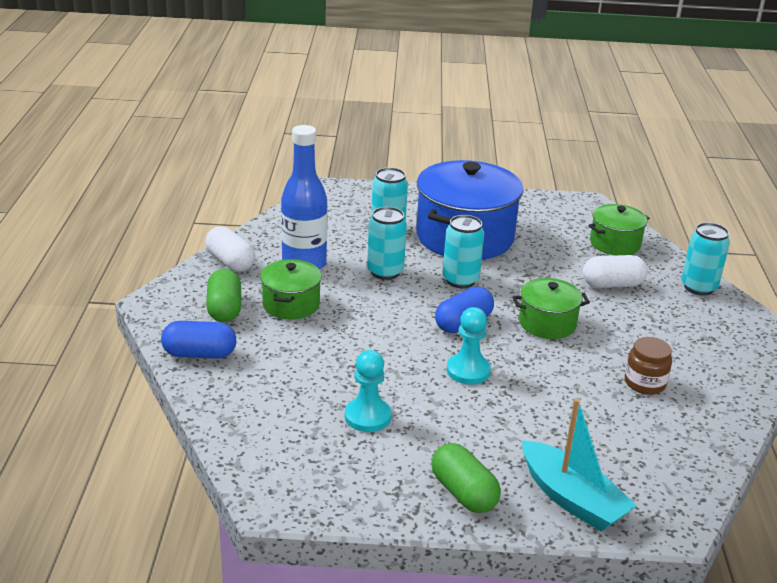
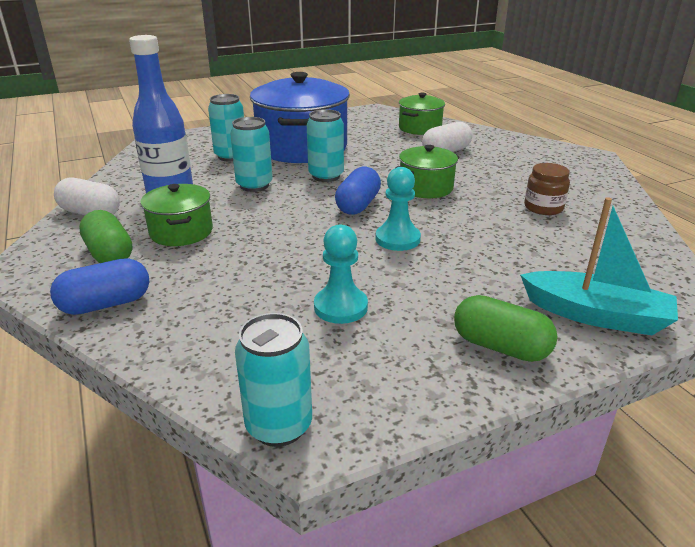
camera: 25 degrees left, 0 degrees up
(698, 287) = (505, 140): turquoise can -> turquoise can (279, 426)

